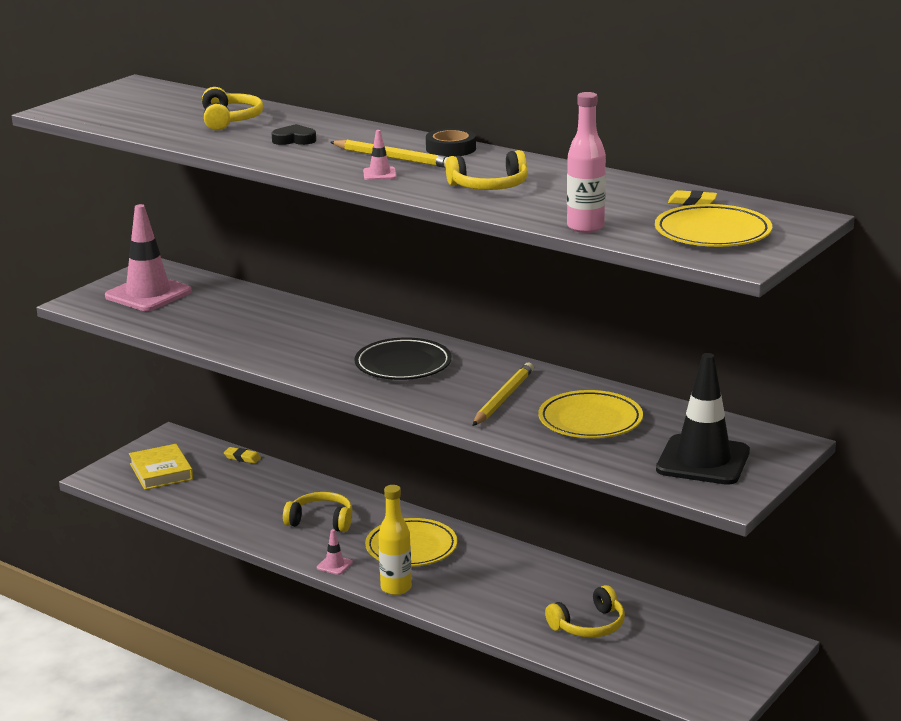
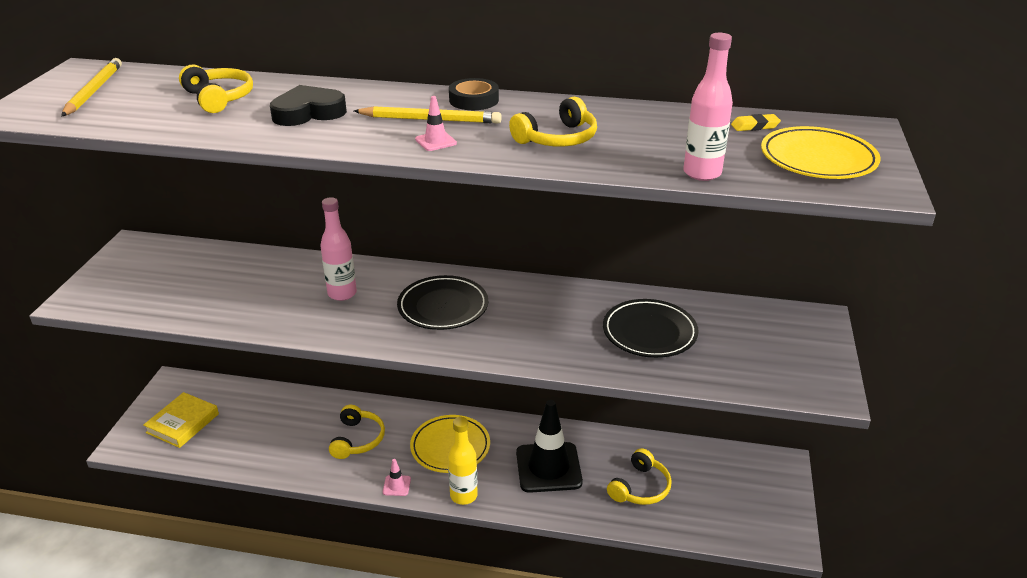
camera: 25 degrees left, 10 degrees up
(148, 294) = (143, 276): pink traffic cone -> none
(161, 471) = (182, 423): yellow book -> yellow book turned 75 degrees clockwise
(242, 458) = (251, 389): yellow eraser -> none
(294, 140) = (308, 112): black heart -> black heart, size x1.60
(316, 338) = (342, 294): none -> pink bottle
(321, 521) = (357, 439): yellow headphones -> yellow headphones turned 105 degrees clockwise
(503, 398) = (558, 325): yellow pencil -> yellow pencil (94, 91)
(590, 420) = (649, 332): yellow plate -> black plate
(703, 461) = (774, 355): black traffic cone -> black traffic cone (548, 467)

